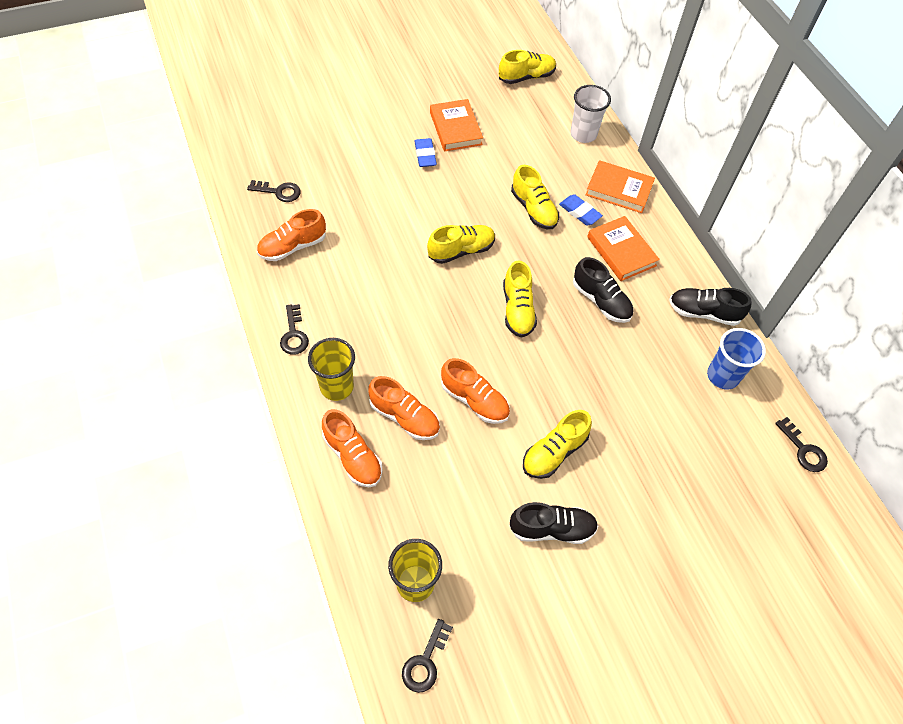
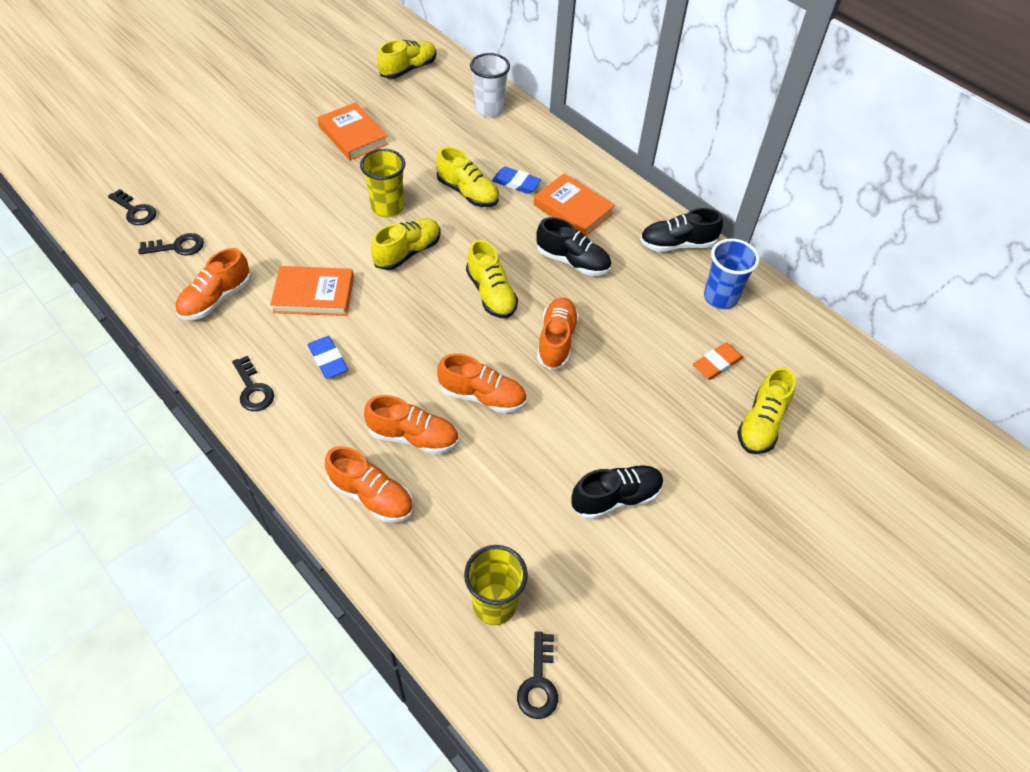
camera: 20 degrees left, 5 degrees down
(337, 387) = (324, 429): yellow cup -> yellow cup (387, 207)
(425, 155) = (330, 169): blue eraser -> blue eraser (328, 360)
(554, 452) = (586, 422): yellow shoe -> yellow shoe (761, 423)
(557, 370) = (556, 340): none -> orange shoe
(619, 189) = (546, 152): orange book -> orange book (314, 294)
(692, 437) = (717, 363): none -> orange eraser
(803, 450) = (824, 342): black key -> black key (135, 211)

